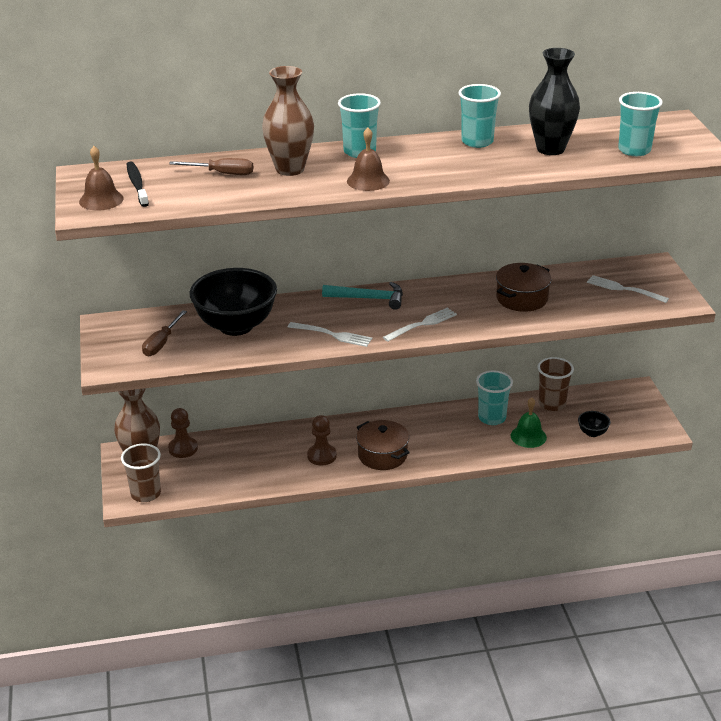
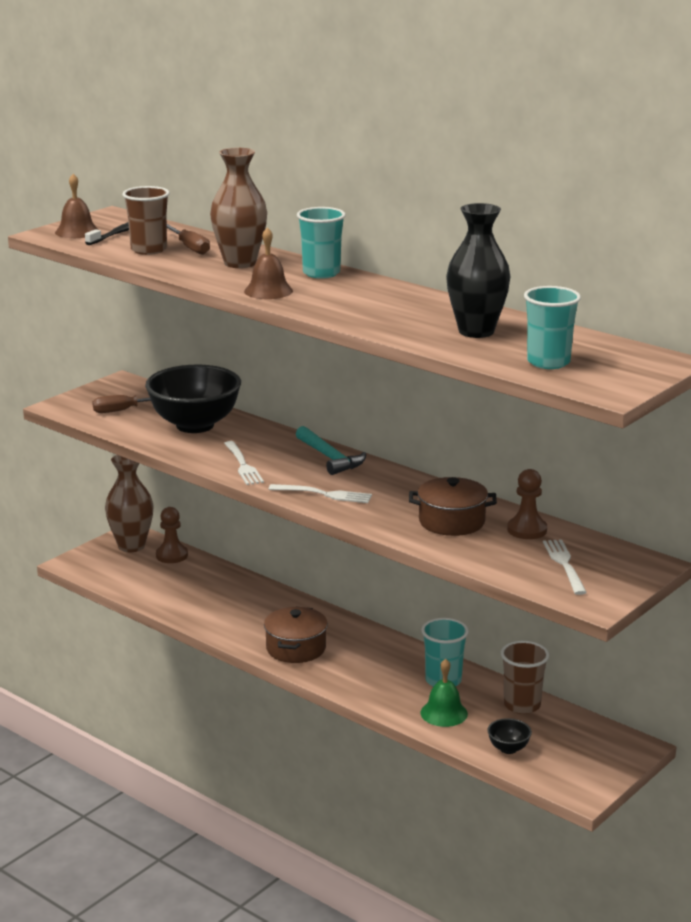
camera: 50 degrees right, 10 degrees down
(146, 494) = (90, 567): brown cup -> brown cup (148, 250)
(322, 456) = (251, 620): brown pawn -> brown pawn (527, 530)
(477, 142) = (432, 303): turquoise cup -> none

